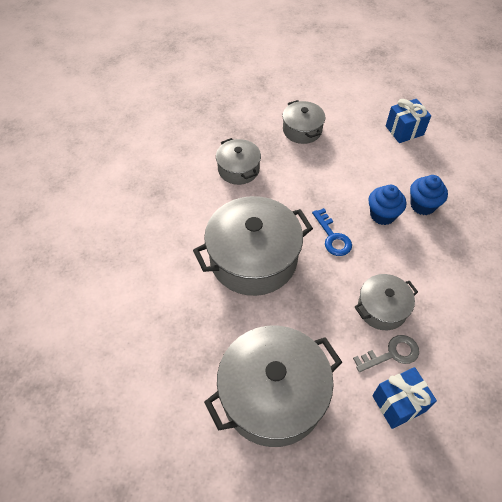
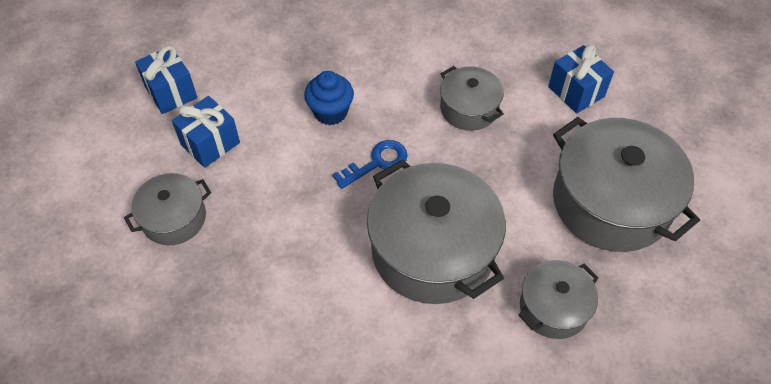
camera: 100 degrees left, 0 degrees up
(238, 169) = (268, 297): grey pot -> grey pot (553, 307)
(358, 148) = (210, 143): none -> blue gift
(391, 354) = (523, 98): grey key -> none
(422, 205) = (308, 73): blue cupcake -> none

